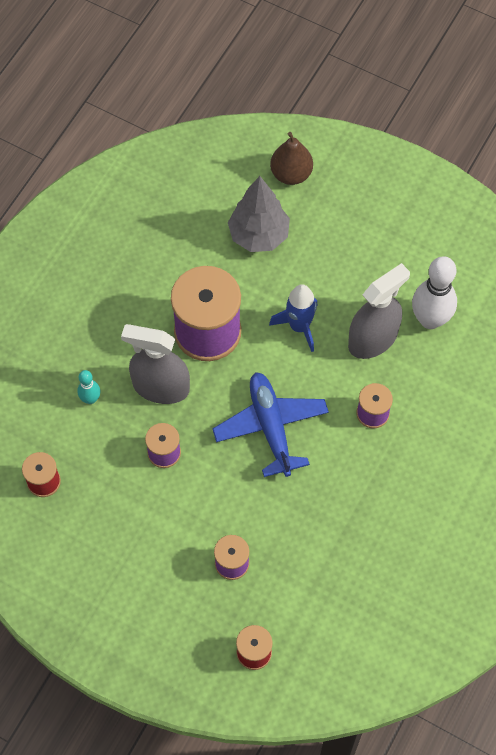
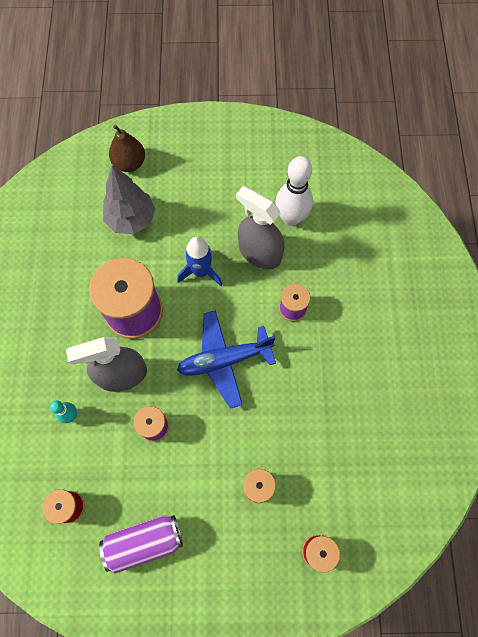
camera: 30 degrees left, 5 degrees up
(95, 551) = (144, 542): none -> purple can
(271, 427) = (224, 360): blue plane -> blue plane turned 60 degrees counterclockwise
(373, 339) = (259, 253): grey spray bottle -> grey spray bottle turned 75 degrees counterclockwise

